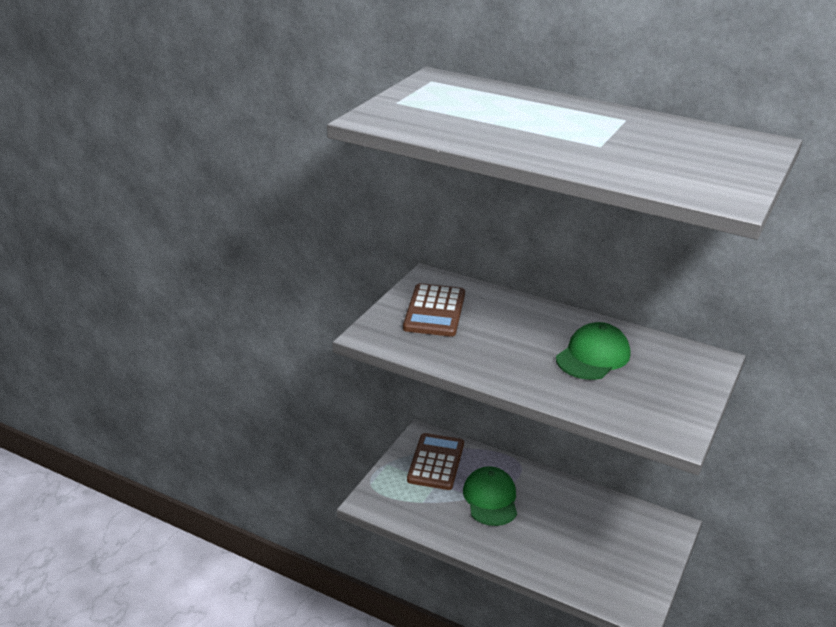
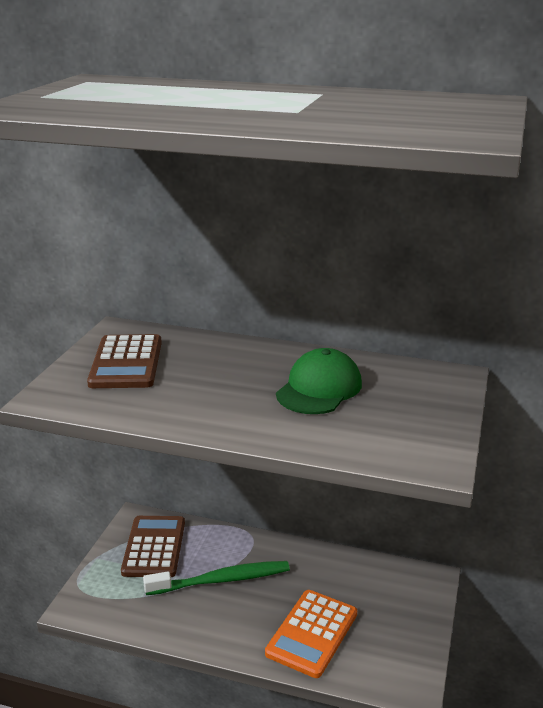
camera: 10 degrees left, 5 degrees down
(490, 499) = (221, 580): green cap -> green toothbrush
(561, 555) = (312, 633): none -> orange calculator

